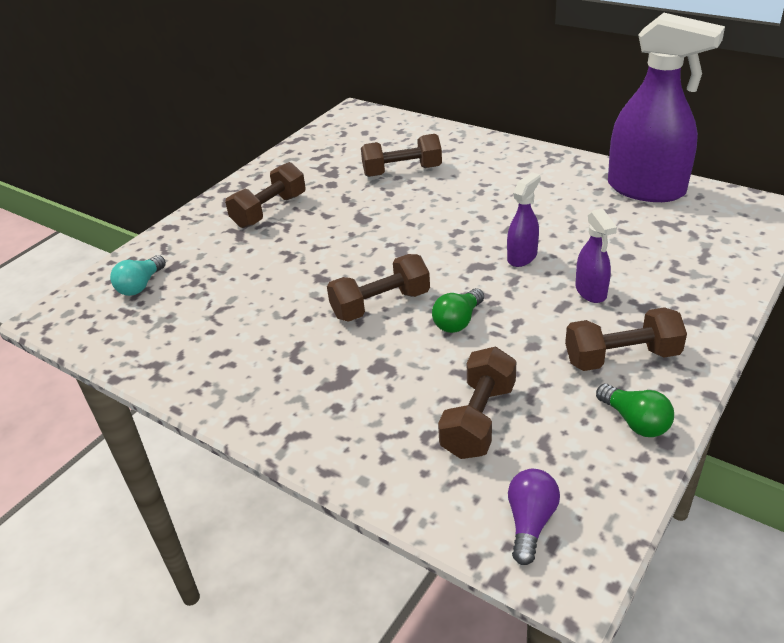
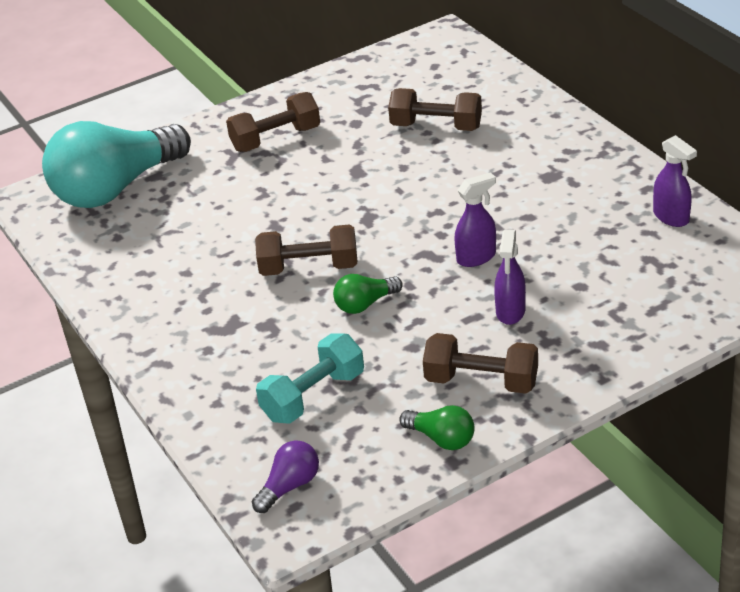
camera: 25 degrees right, 0 degrees up
(140, 285) = (116, 188): turquoise light bulb -> turquoise light bulb, size x2.40
(478, 419) = (313, 396): brown dumbbell -> turquoise dumbbell
(635, 421) = (441, 439): green light bulb -> green light bulb turned 45 degrees counterclockwise
(646, 189) = (671, 217): purple spray bottle -> purple spray bottle, size x0.47

